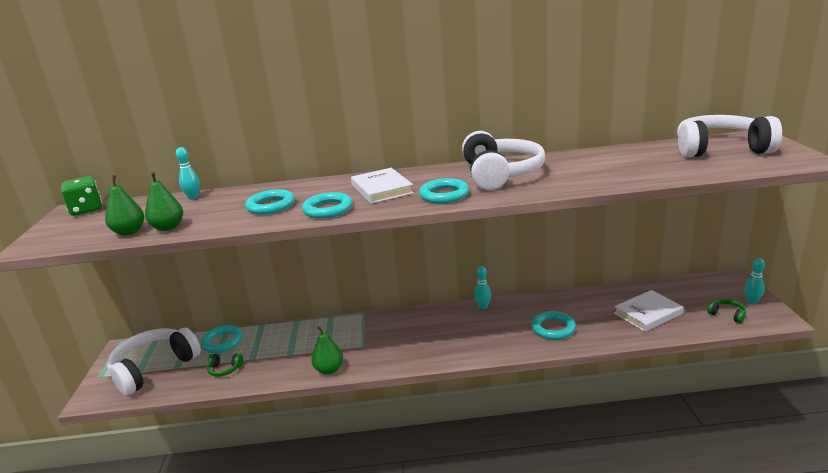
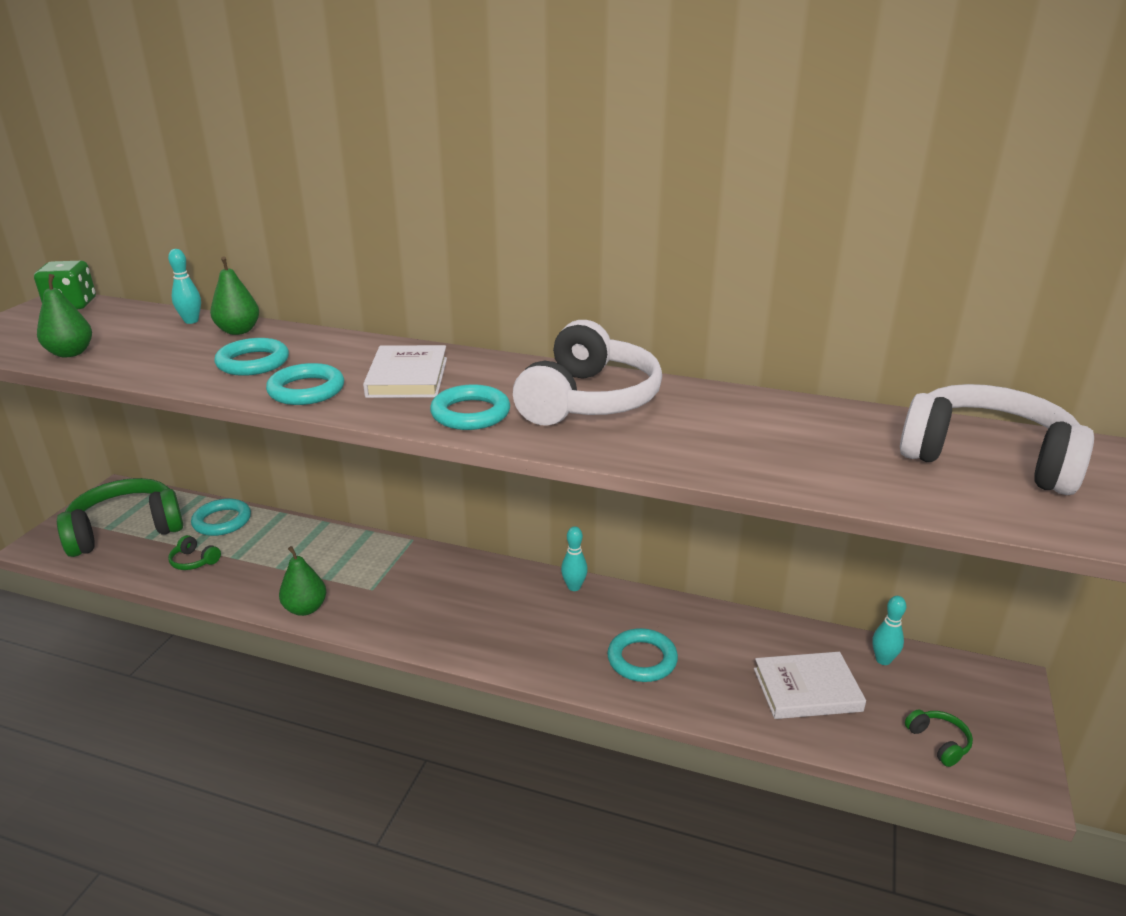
camera: 20 degrees right, 5 degrees up
(154, 368) = (126, 530): white headphones -> green headphones
(168, 227) = (113, 360): green pear -> green pear (238, 331)
(752, 301) = (1004, 734): turquoise bowling pin -> turquoise bowling pin (883, 660)

